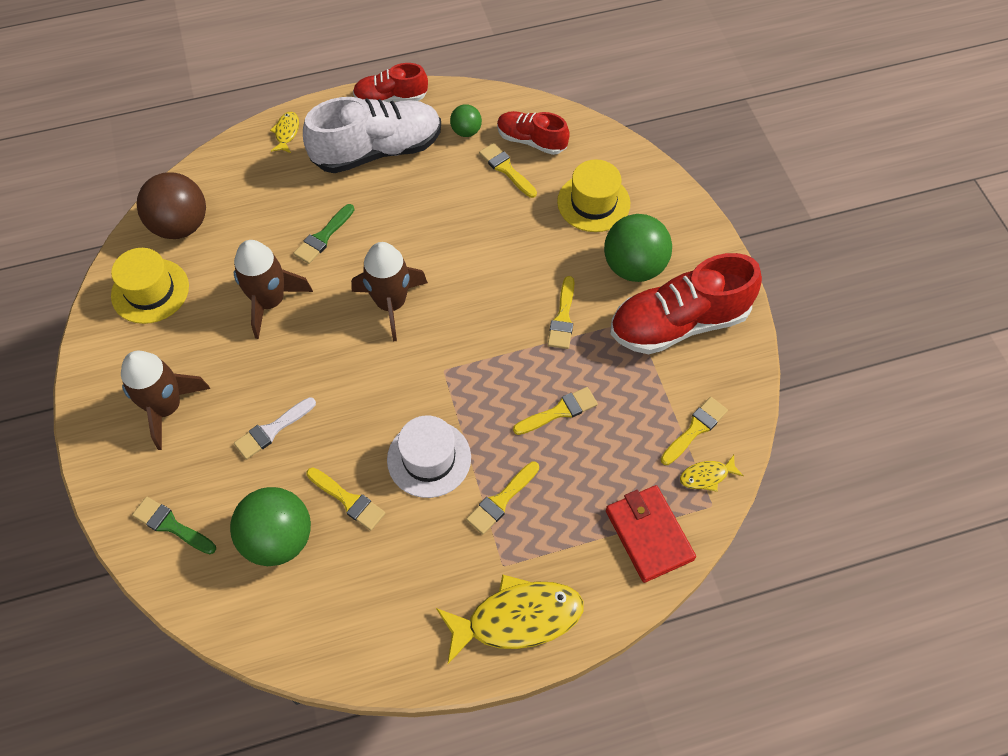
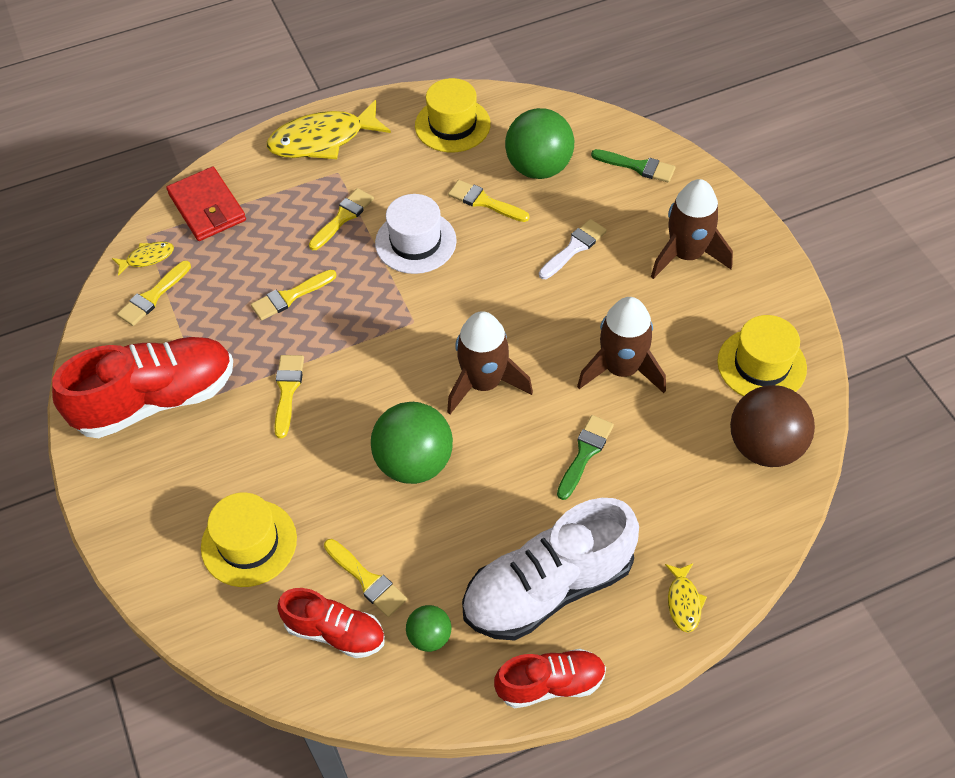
camera: 175 degrees right, 5 degrees down
(361, 620) = (452, 125): none -> yellow hat
(634, 267) = (202, 461): green ball -> green ball (414, 462)

